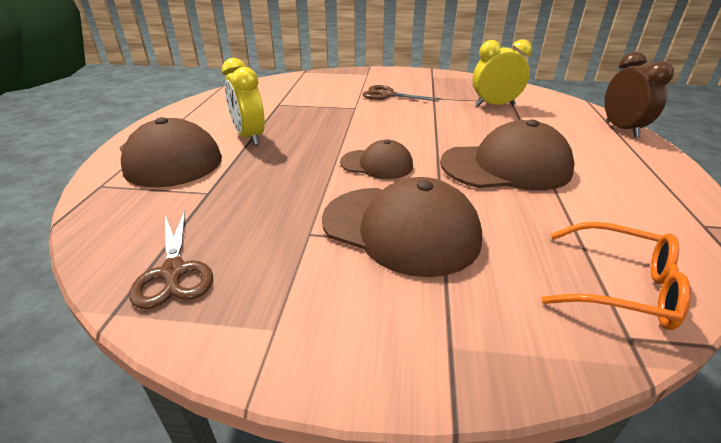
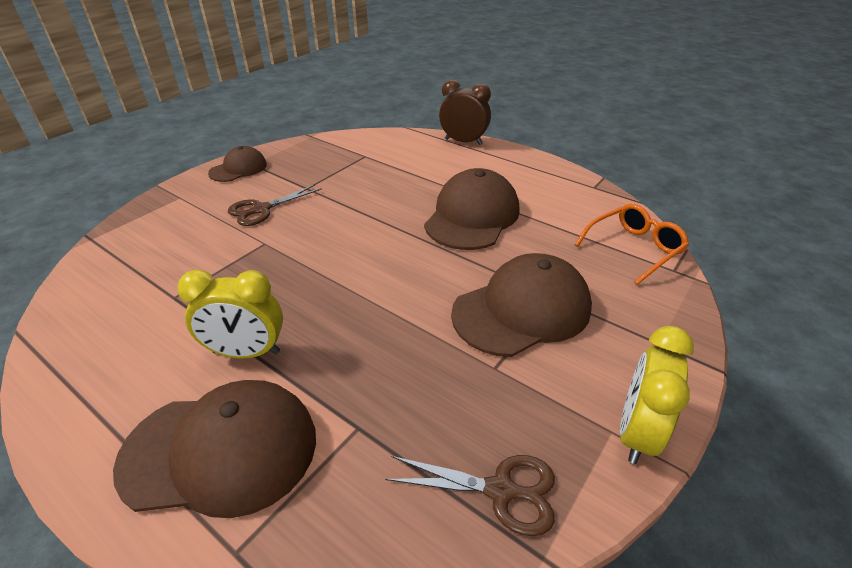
camera: 60 degrees left, 5 degrees up
(377, 164) = (408, 280): brown cap -> brown cap (238, 169)
(495, 105) = (363, 166): yellow clock -> yellow clock (636, 432)

